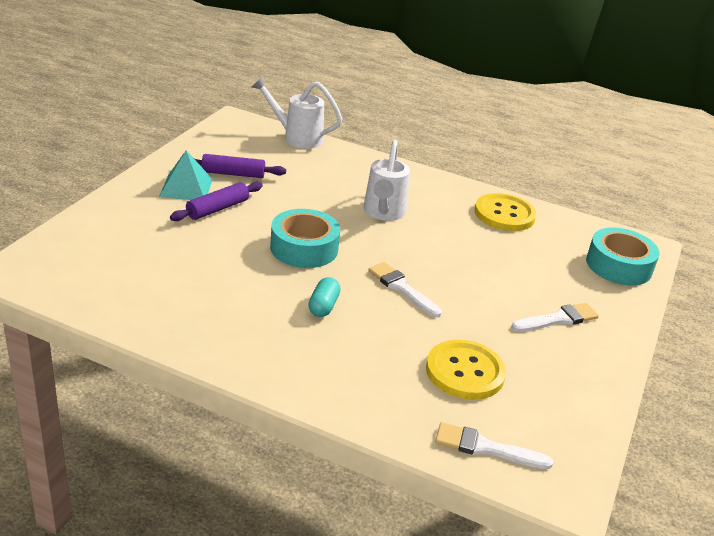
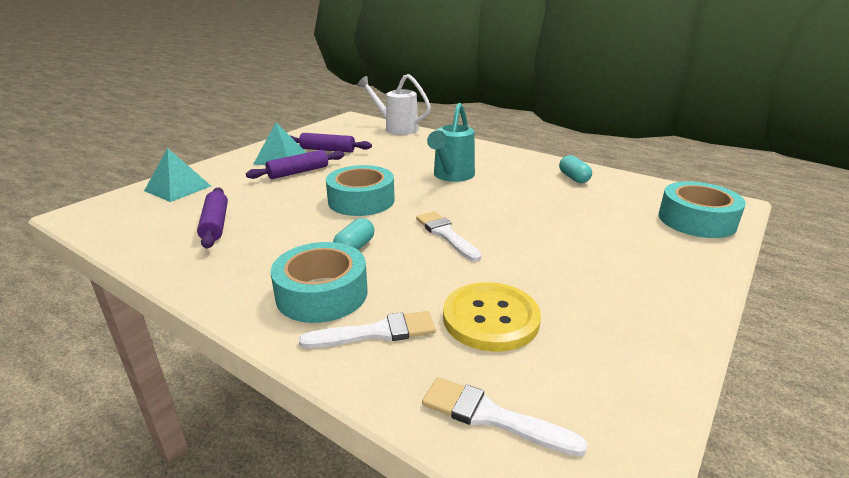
camera: 15 degrees right, 5 degrees down
(96, 234) = (178, 188): none -> turquoise pyramid
(170, 282) = (215, 224): none -> purple rolling pin
(316, 356) = (322, 294): none -> turquoise tape
(383, 213) = (451, 176): white watering can -> turquoise watering can
(504, 214) = (573, 178): yellow button -> turquoise capsule
(558, 319) = (619, 268): white brush -> white brush (376, 332)

